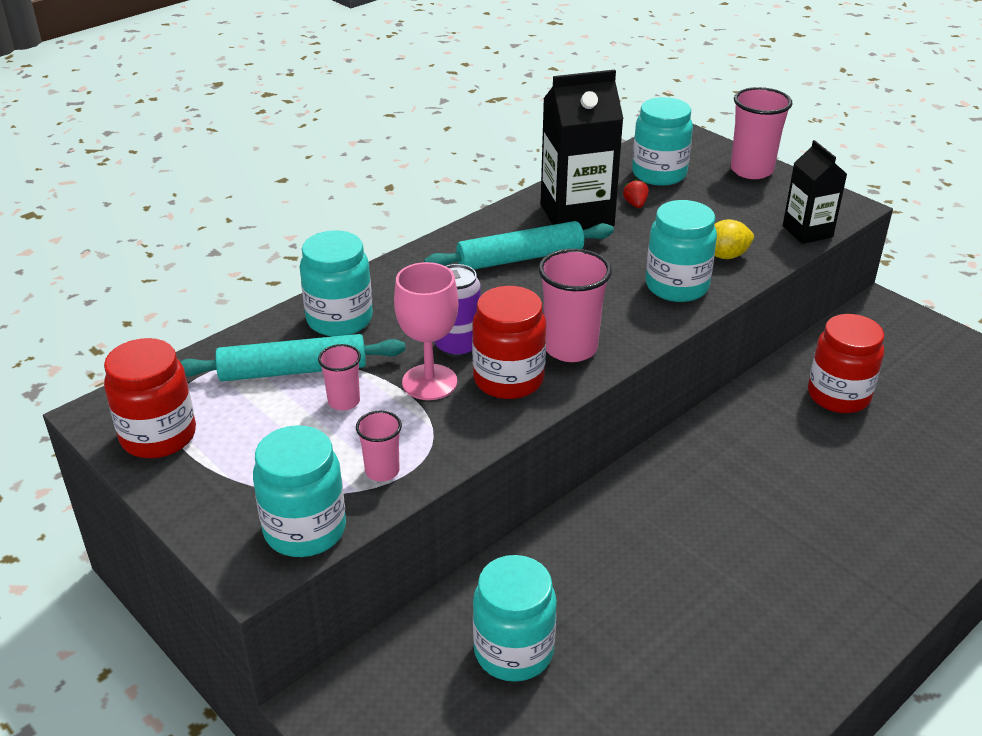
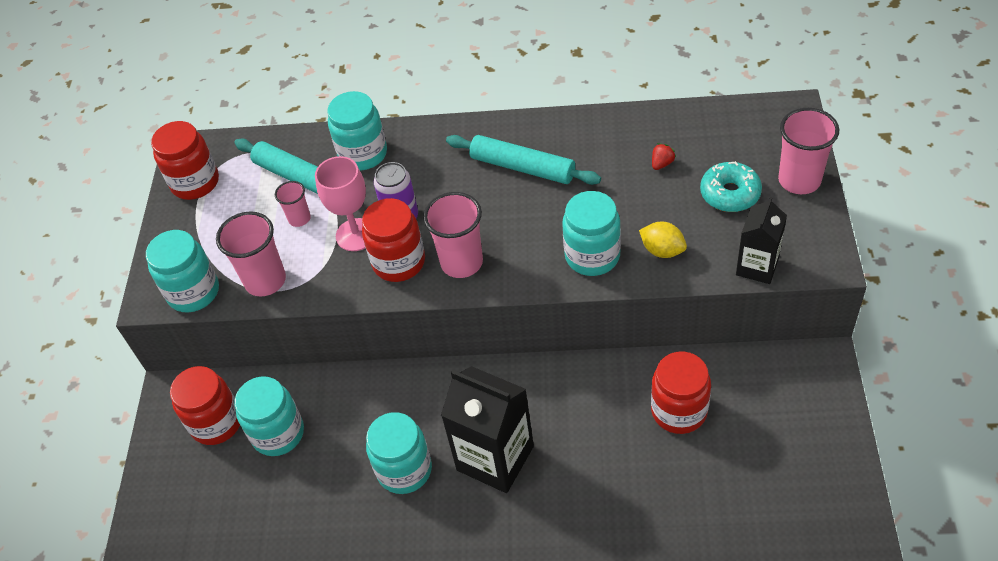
camera: 50 degrees right, 15 degrees up
(382, 471) = (265, 281): pink cup -> pink cup, size x1.78
(426, 693) = (216, 423): none -> red jar
(577, 215) = (607, 150): black carton -> black carton (495, 458)
(659, 174) = (719, 143): turquoise jar -> turquoise jar (404, 470)
(716, 199) = (730, 194): none -> turquoise donut

